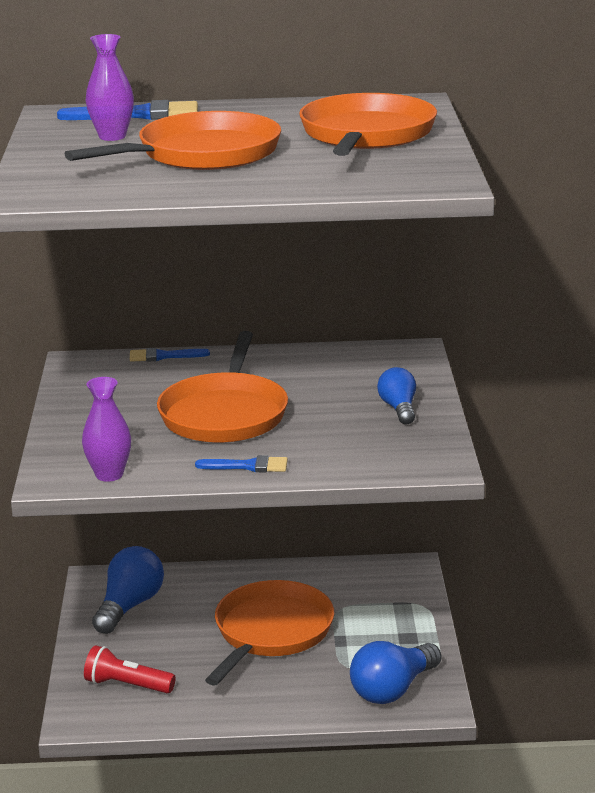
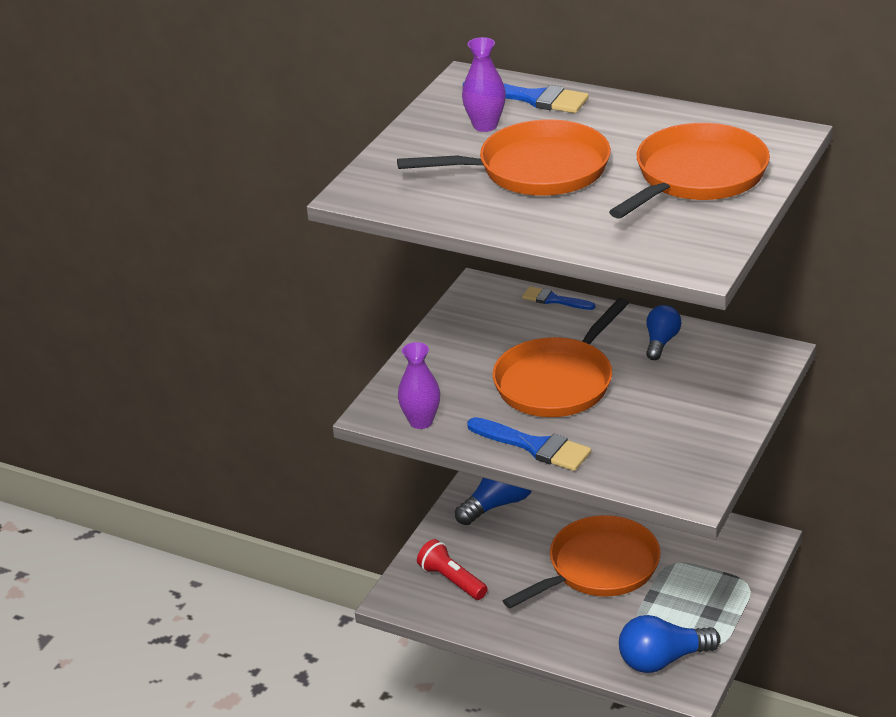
camera: 30 degrees right, 10 degrees up
(248, 466) = (534, 446): blue brush -> blue brush, size x1.61
(399, 408) = (708, 420): blue light bulb -> blue light bulb (661, 342)

